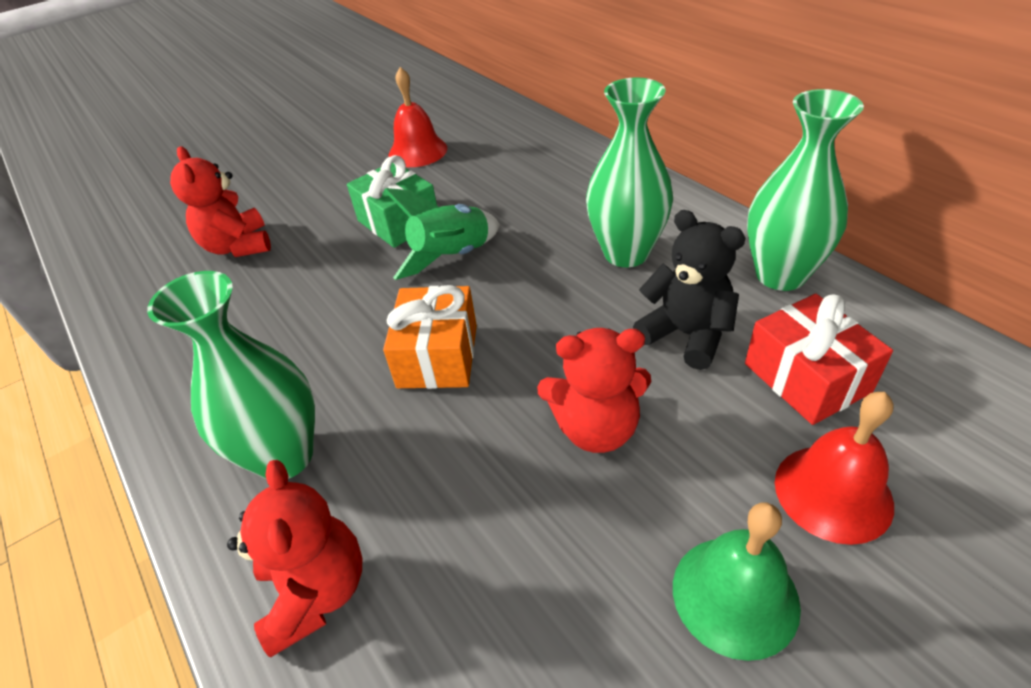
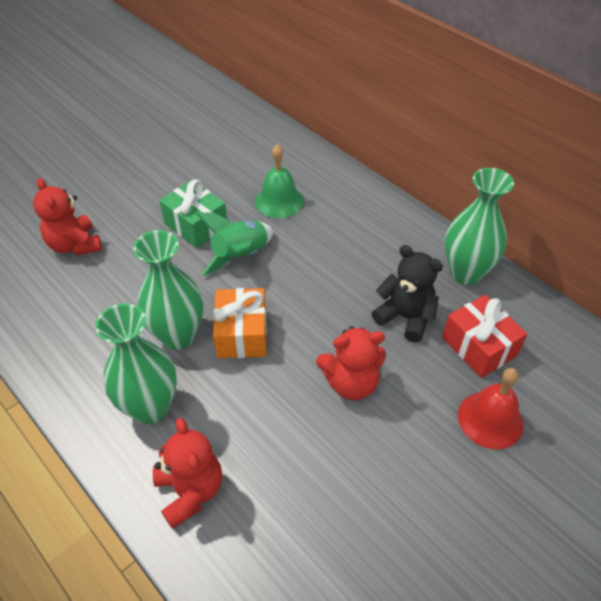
camera: 10 degrees left, 5 degrees up
(417, 151) = (200, 160): red bell -> none
(626, 253) = (363, 254): green vase -> green vase (178, 336)
(735, 595) = (434, 480): green bell -> green bell (279, 201)

